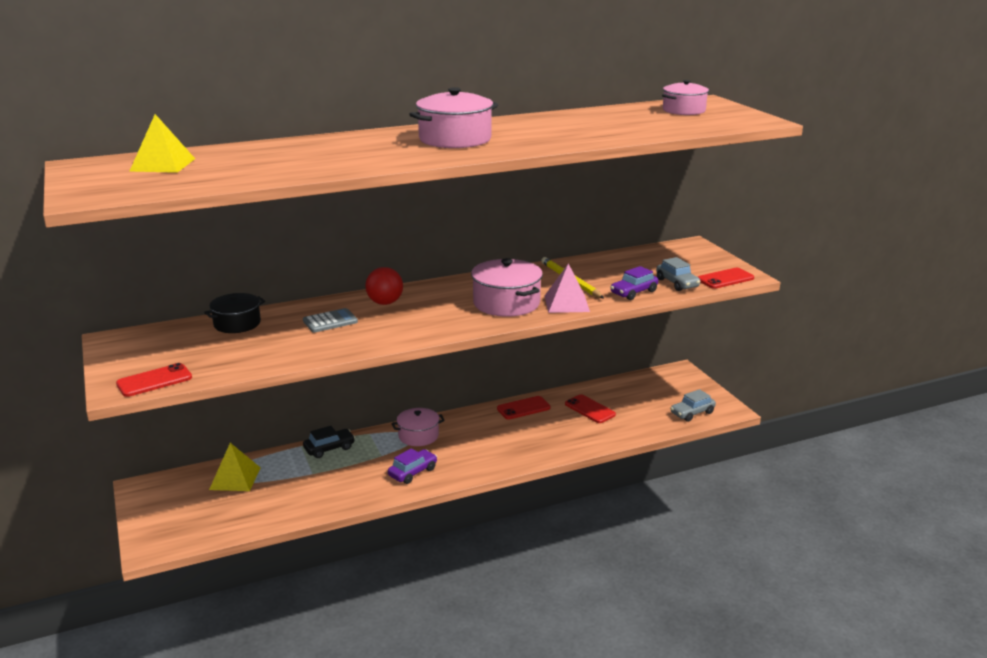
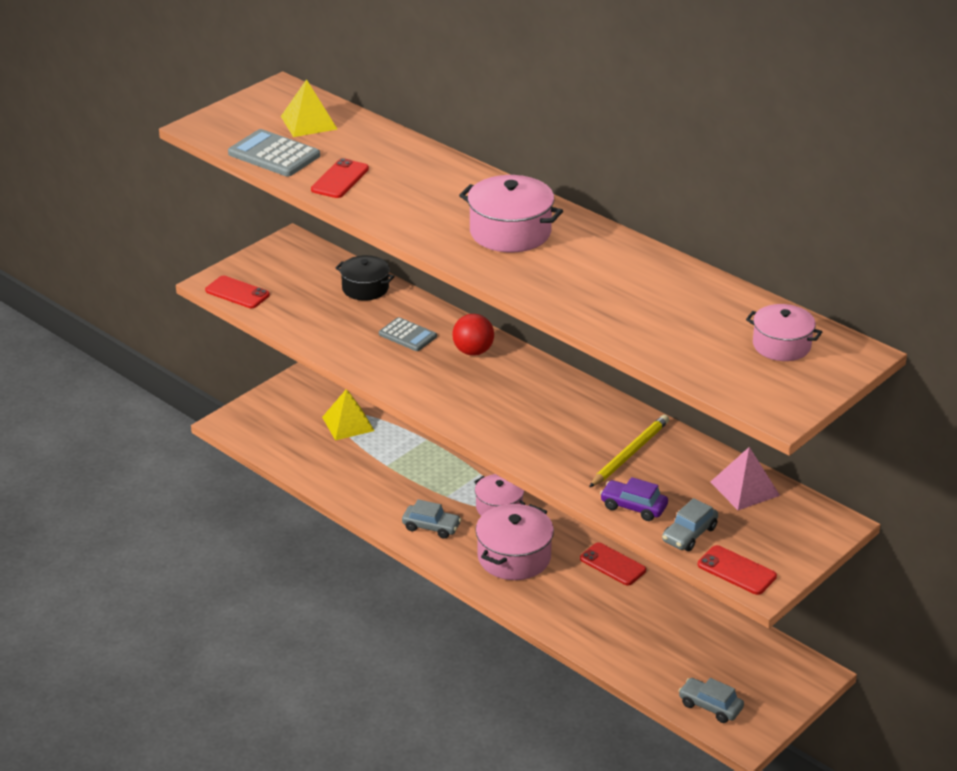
camera: 65 degrees right, 10 degrees up
(196, 182) = (274, 155): none -> grey calculator
(329, 448) = (434, 459): black car -> none
(413, 472) = (431, 527): purple car -> grey car
(506, 303) = (532, 426): pink pot -> pink pot (514, 557)
(566, 303) = (564, 466): pink pyramid -> pink pyramid (744, 488)
(590, 409) = (651, 617): red phone -> red phone (340, 179)

